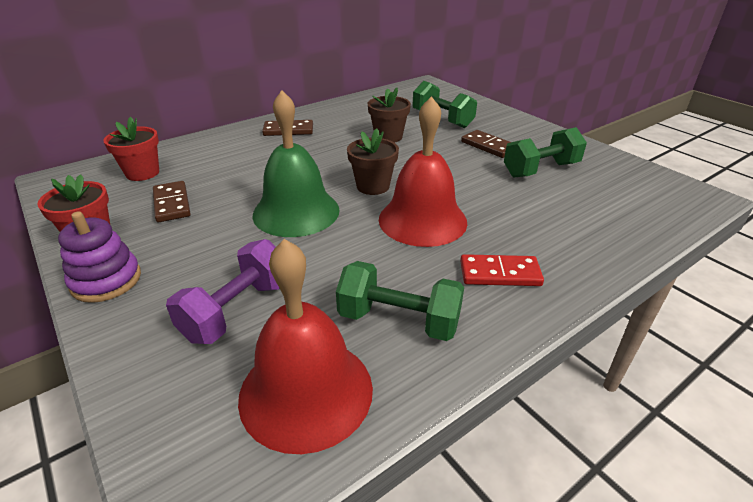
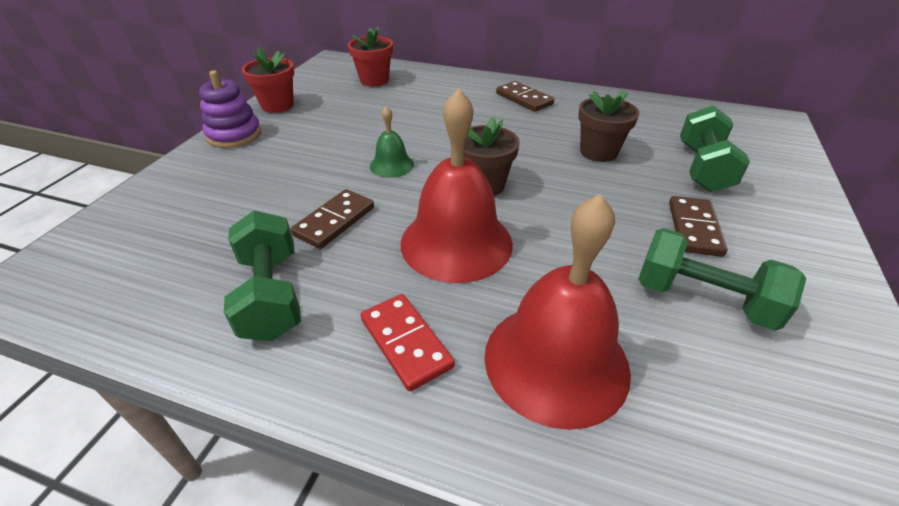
camera: 55 degrees right, 5 degrees up
(172, 204) = (346, 110): brown domino -> brown domino (334, 221)
(237, 310) = (233, 201): purple dumbbell -> none
(296, 212) = (391, 165): green bell -> green bell, size x0.49
(306, 391) = (153, 280): red bell -> red bell (556, 361)

